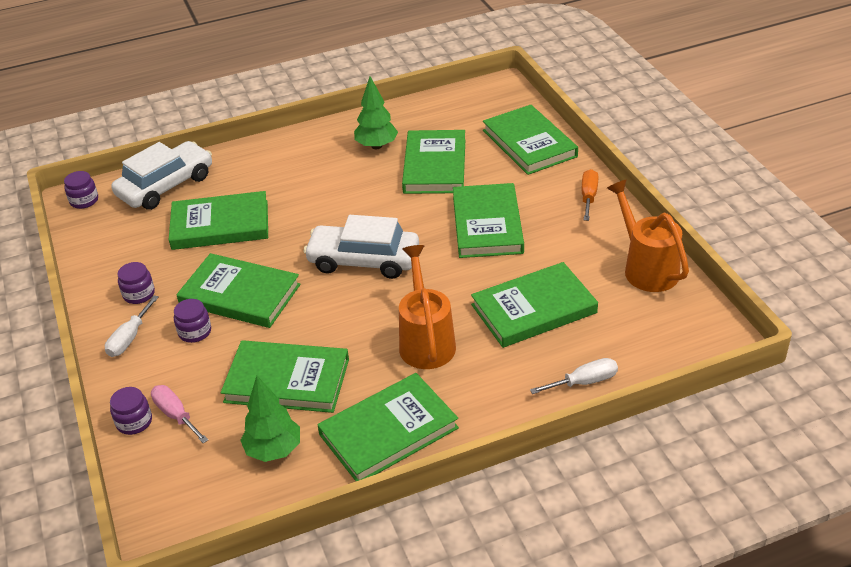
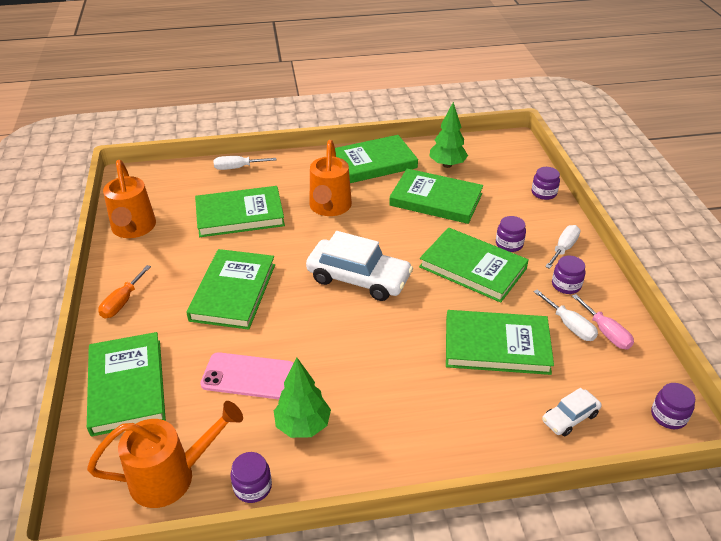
camera: 170 degrees left, 0 degrees up
(146, 254) = (569, 325): none -> white screwdriver
(166, 186) = (569, 417): white car -> white car, size x0.50
(176, 415) = (514, 192): pink screwdriver -> pink screwdriver (606, 332)
(398, 112) = (252, 487): none -> purple jar
(435, 166) = (248, 376): green book -> pink phone
(457, 107) = (172, 476): none -> orange watering can

